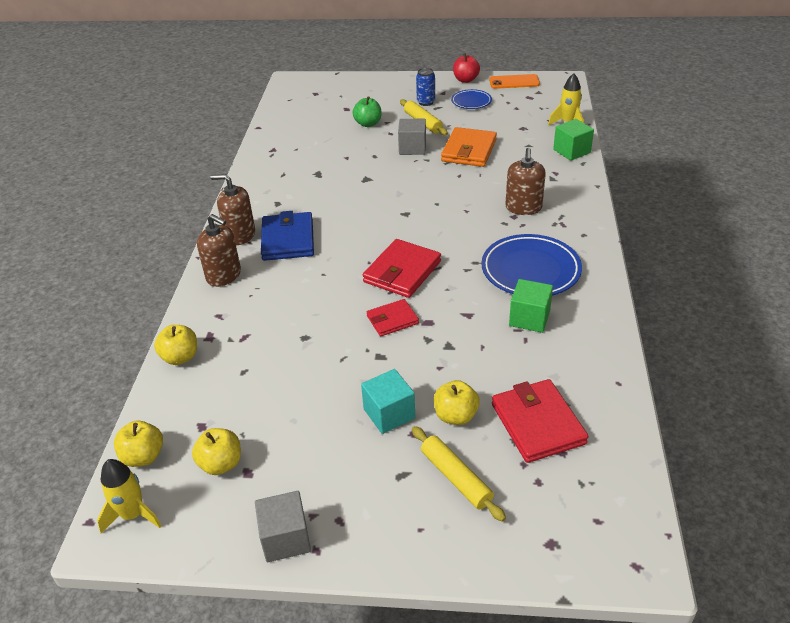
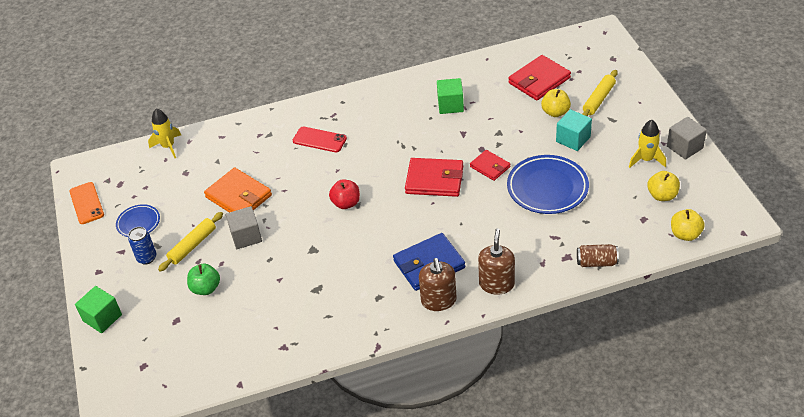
camera: 110 degrees left, 5 degrees up
(133, 514) = (723, 216): yellow rocket -> yellow rocket (646, 159)
(180, 357) = (596, 262): yellow apple -> brown can
(465, 80) = (86, 242): red apple -> red apple (346, 203)
(469, 150) = (238, 196): orange wallet -> orange wallet turned 45 degrees clockwise
(523, 208) = (319, 140): brown soap dispenser -> red phone
(530, 270) = (399, 117): blue plate -> blue plate (547, 188)
(571, 151) = (220, 133): green cube -> green cube (102, 318)

